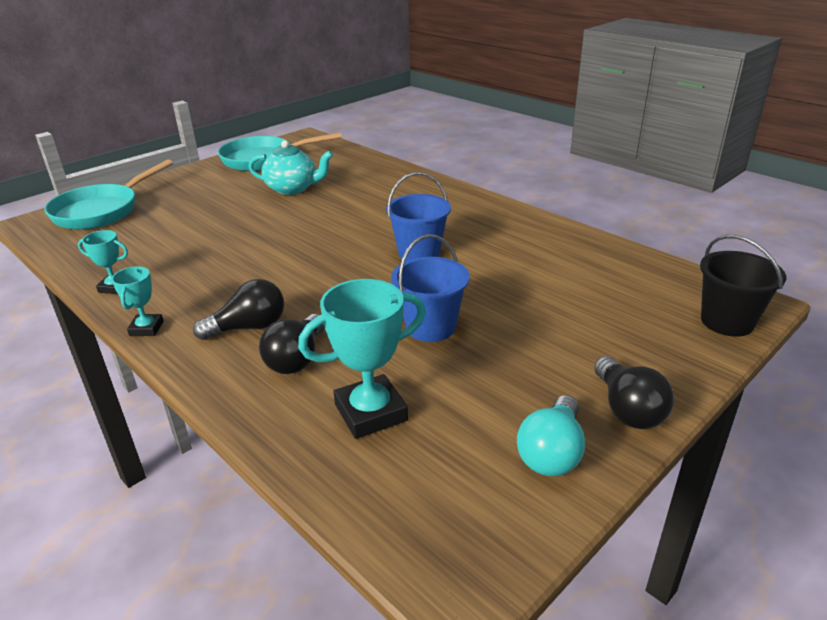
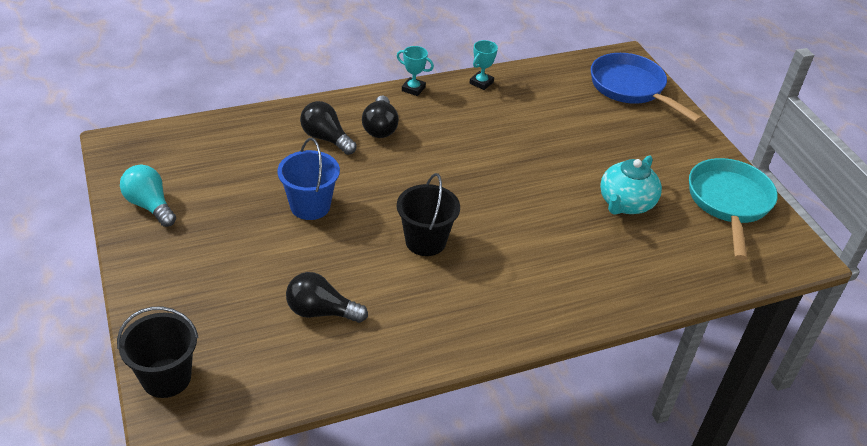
camera: 110 degrees right, 10 degrees up
(101, 211) = (631, 89): turquoise pan -> blue pan
(370, 412) = (248, 152): turquoise trophy -> none
(419, 253) = (425, 241): blue bucket -> black bucket
(627, 409) = (146, 256): black light bulb -> black light bulb (321, 311)

